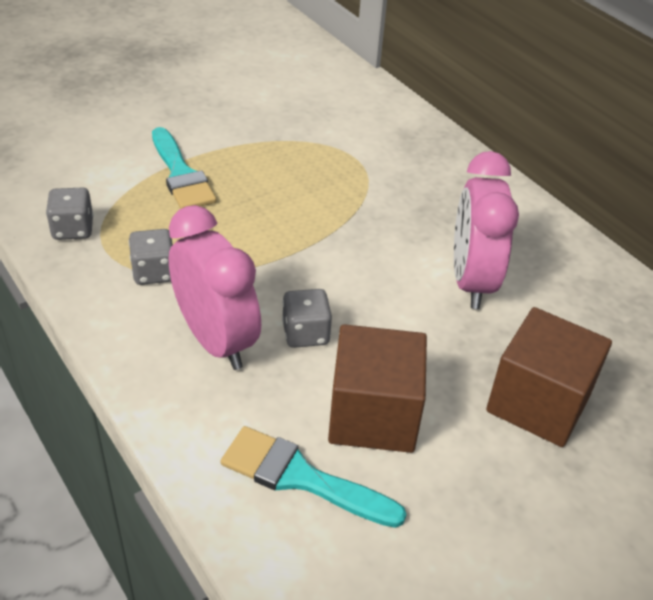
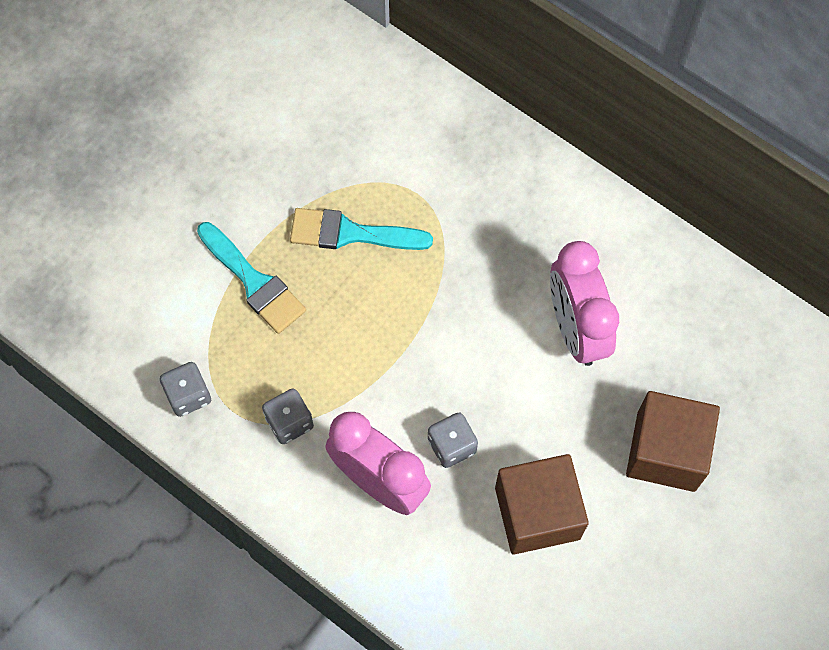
camera: 15 degrees left, 25 degrees up
(301, 477) = (501, 594): turquoise brush -> turquoise brush (350, 233)

